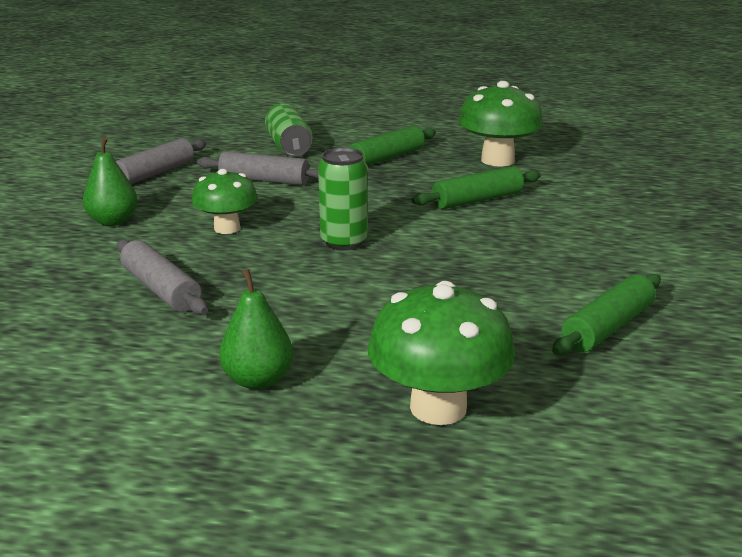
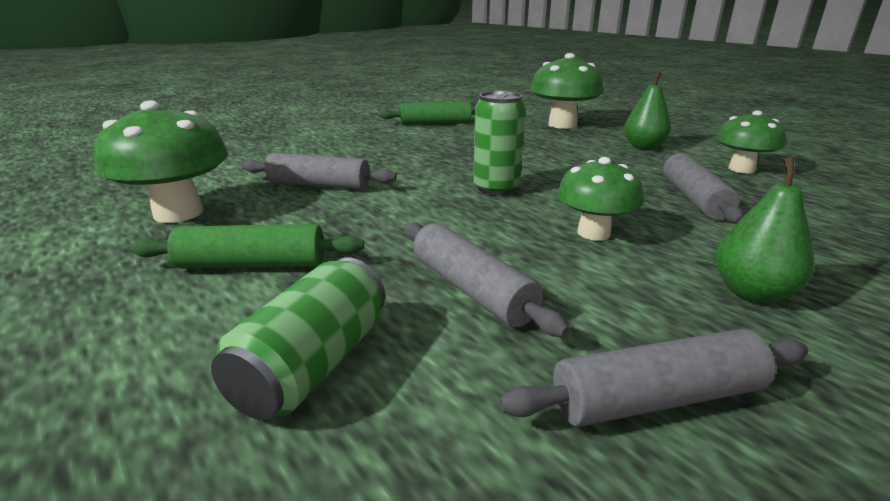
camera: 140 degrees left, 0 degrees up
(109, 367) = (741, 169): none -> green mushroom
(477, 200) = (319, 185): green rolling pin -> grey rolling pin

